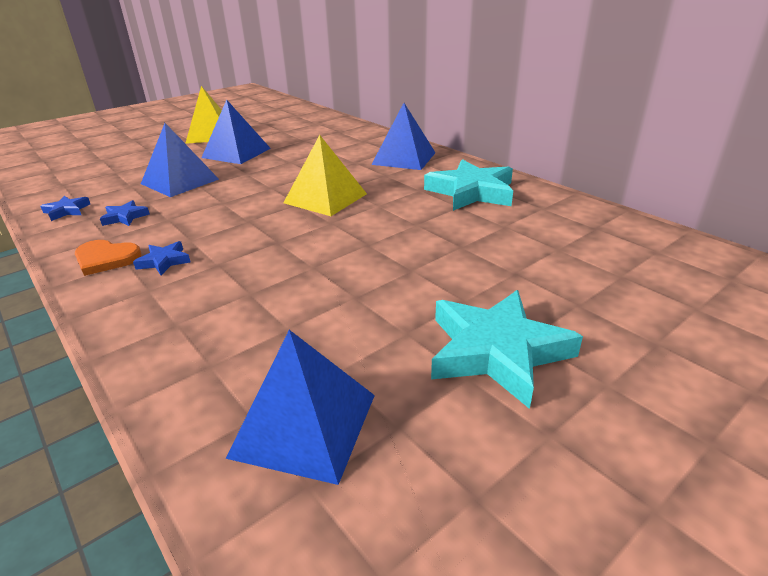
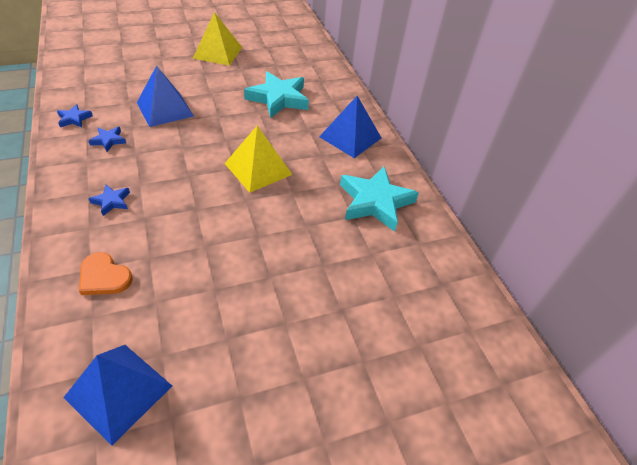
camera: 15 degrees right, 15 degrees up
(106, 259) = (77, 184): orange heart -> orange heart (104, 277)
(236, 153) = (224, 85): blue pyramid -> none
(496, 351) = (273, 382): turquoise star -> turquoise star (278, 98)

